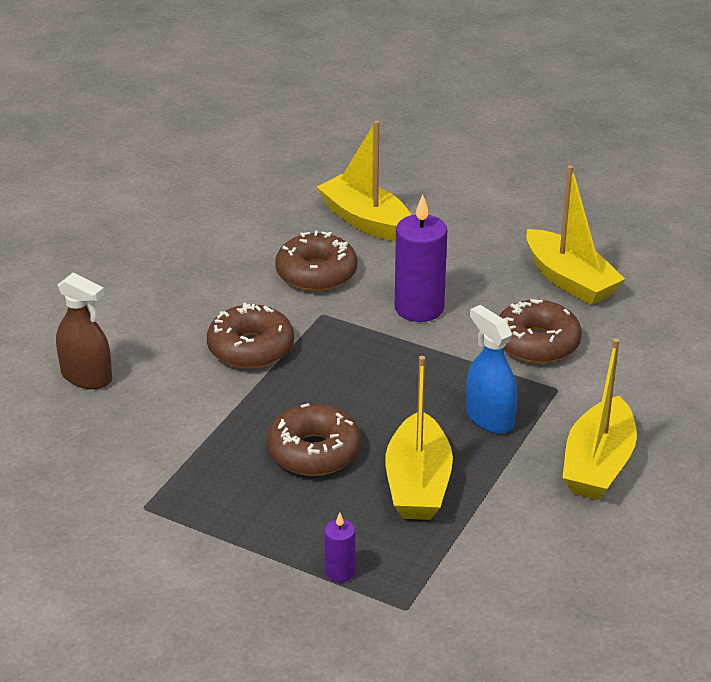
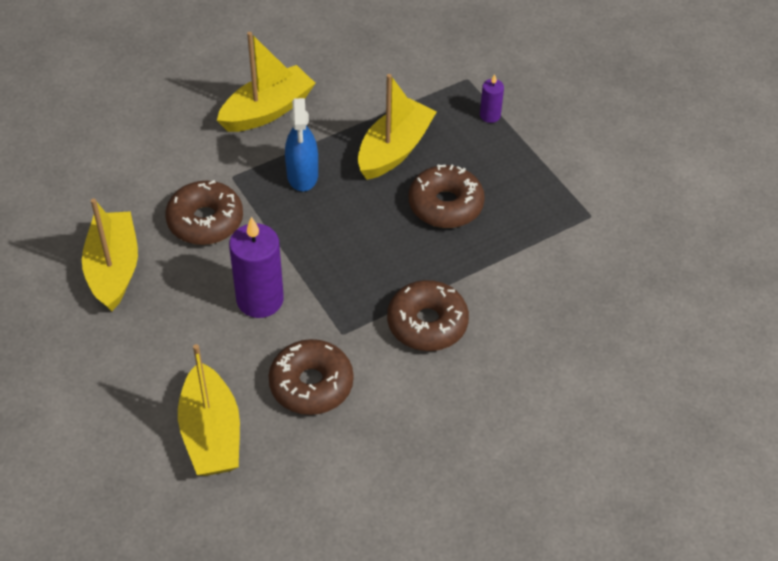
camera: 150 degrees left, 15 degrees up
(86, 377) = (579, 357): brown spray bottle -> none

